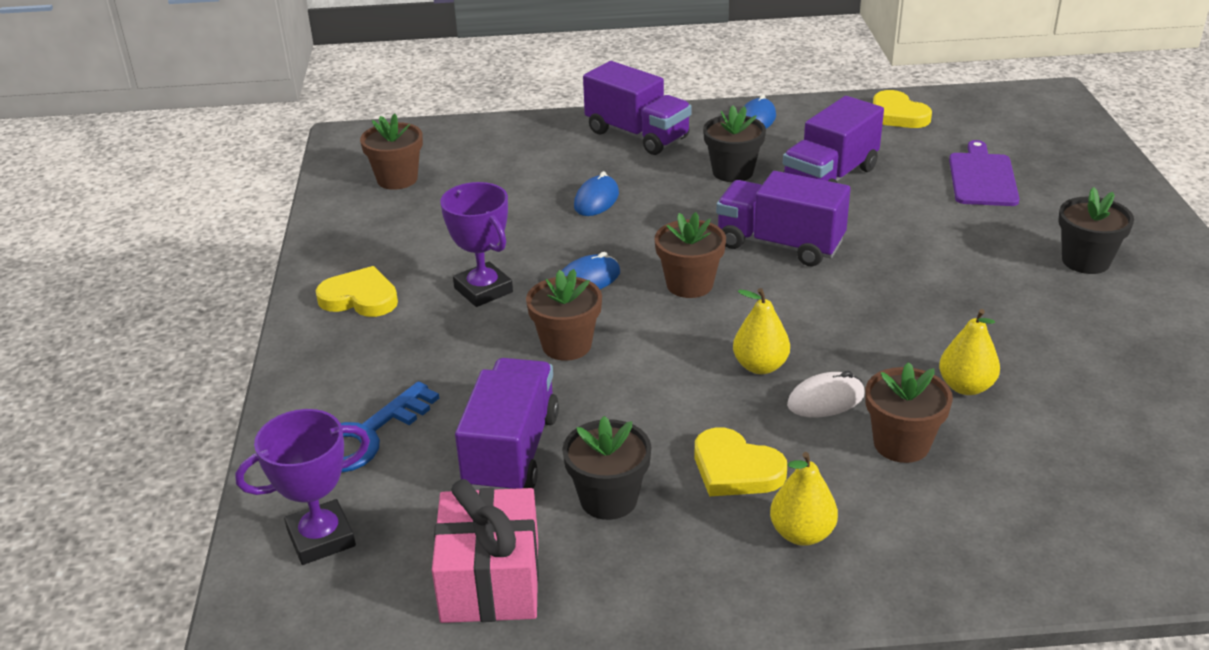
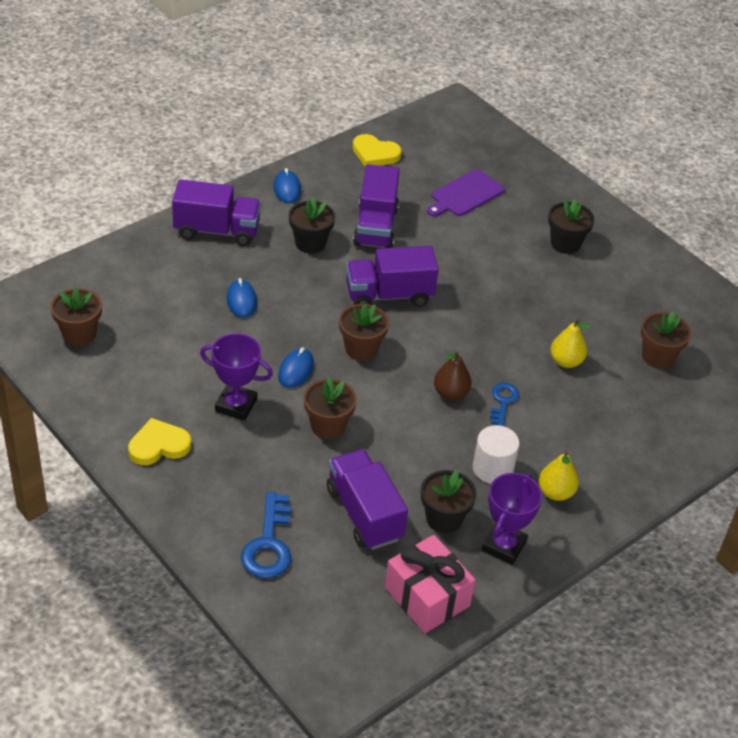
camera: 40 degrees left, 10 degrees up
(321, 538) = (310, 619): purple trophy -> purple trophy (503, 546)
(735, 469) = (492, 468): yellow heart -> white cylinder
(760, 366) = (450, 393): yellow pear -> brown pear
(825, 400) = (503, 401): white mouse -> blue key
(901, 444) = (561, 414): brown flower pot -> brown flower pot (658, 356)
(982, 177) = (465, 194): purple cutting board -> purple cutting board turned 105 degrees counterclockwise

